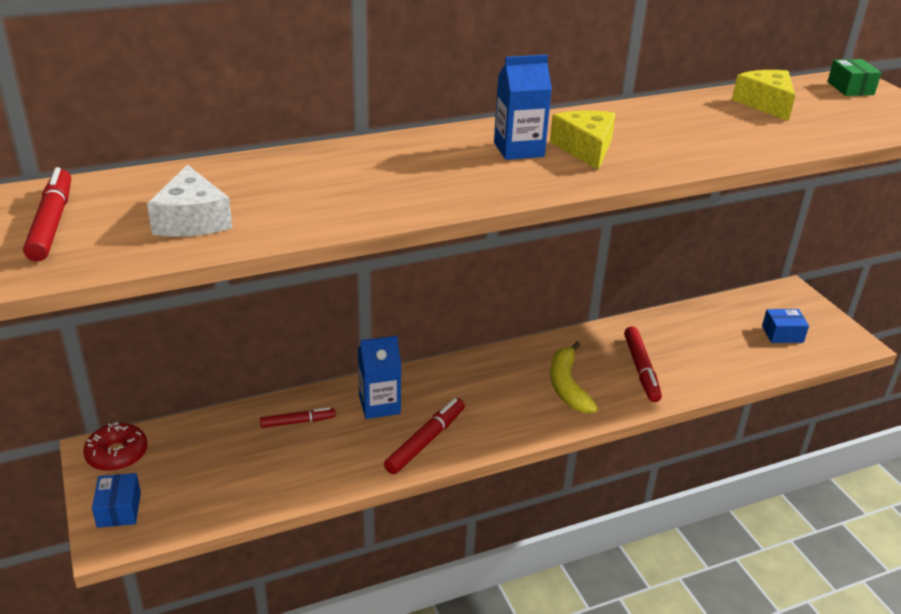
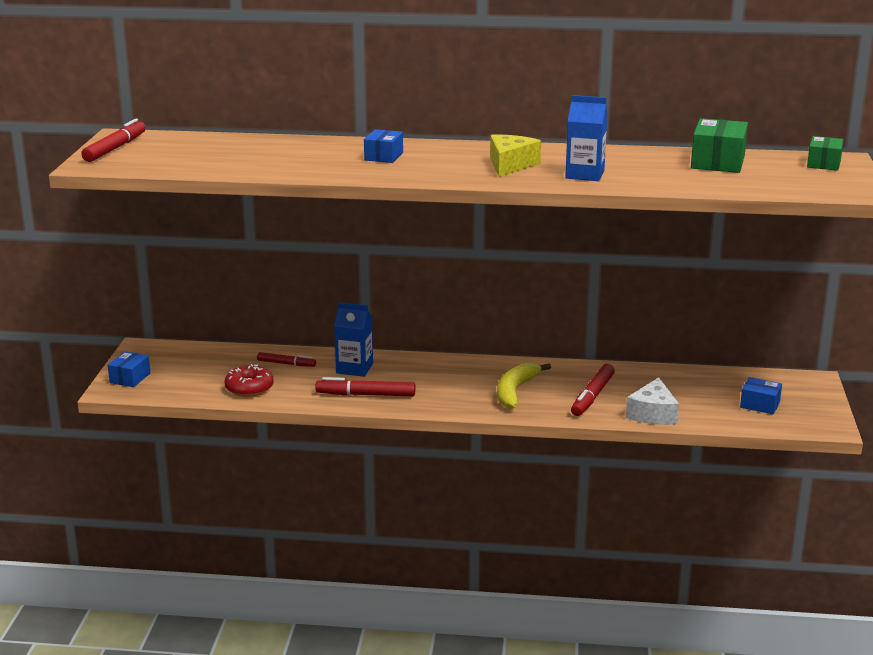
camera: 30 degrees right, 10 degrees down
(117, 454) = (153, 352): red donut -> red donut (249, 388)
(192, 220) = (193, 159): white cheese -> white cheese (653, 414)
(425, 441) = (366, 395): red marker -> red marker turned 150 degrees counterclockwise
(431, 163) = (383, 156): none -> blue box
(518, 149) = (459, 158): blue carton -> blue carton (585, 174)
(765, 104) = (718, 162): yellow cheese -> green box

